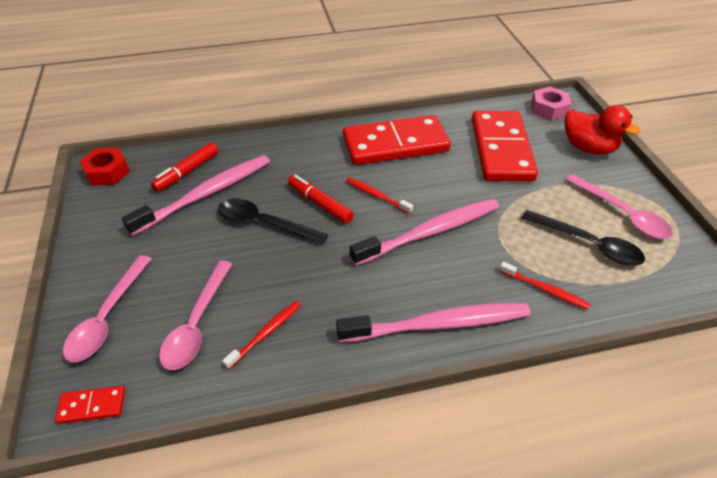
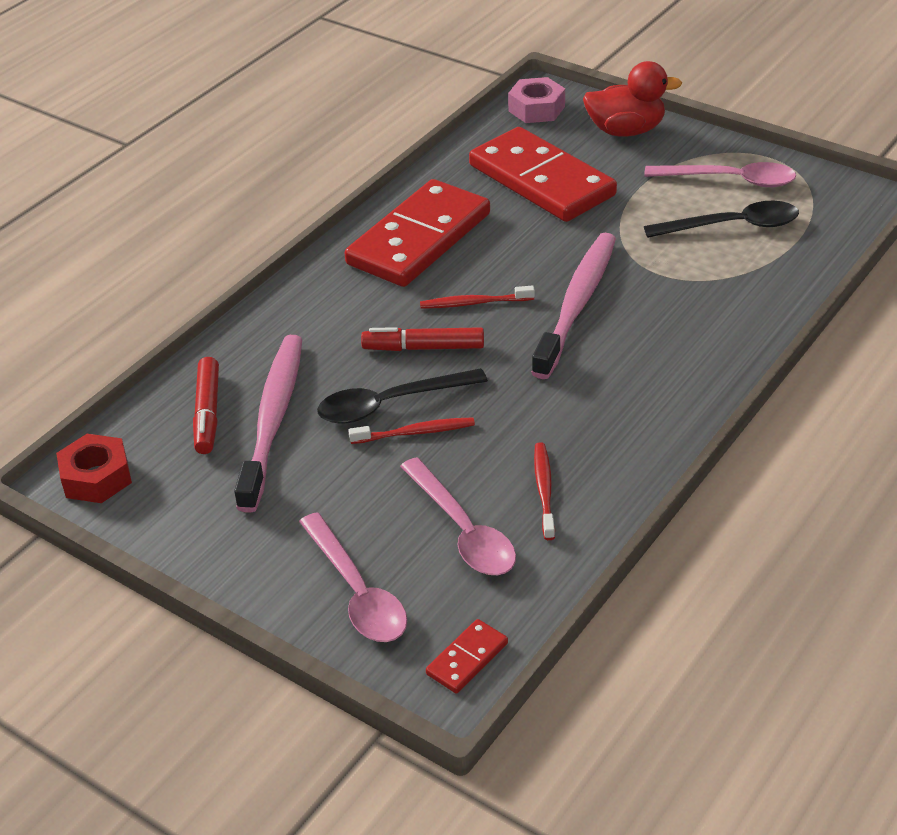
camera: 40 degrees left, 5 degrees down
(438, 324) = (689, 376): pink toothbrush -> none
(545, 289) = (742, 289): red toothbrush -> red toothbrush (415, 432)

